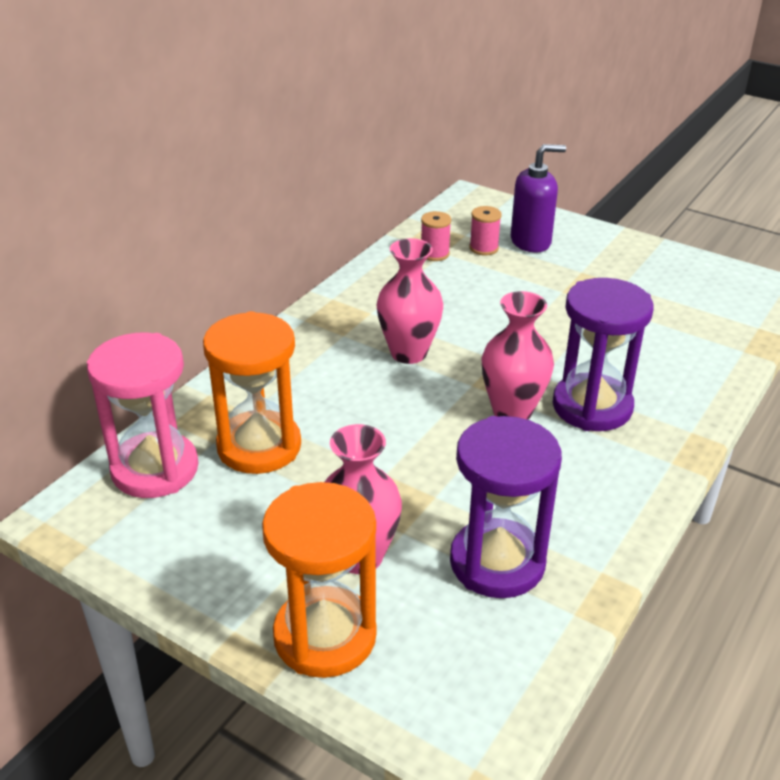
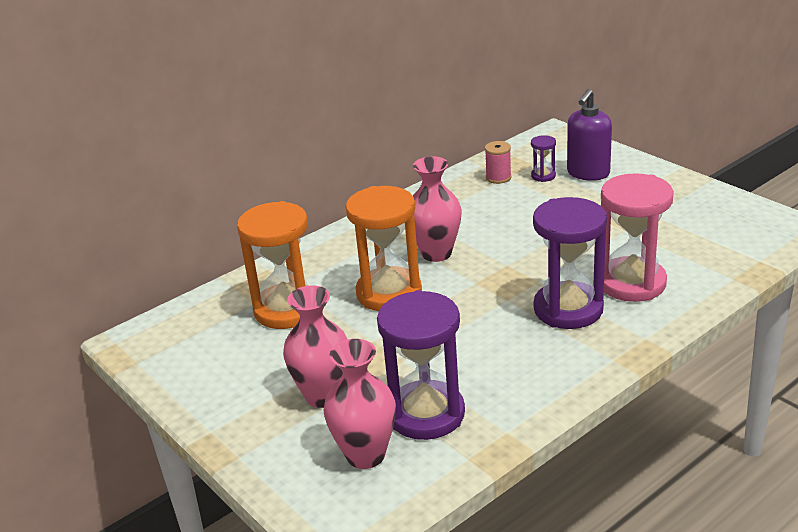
camera: 20 degrees right, 5 degrees down
(155, 469) = (205, 317): pink hourglass -> pink hourglass (632, 283)
(325, 636) = (272, 445): orange hourglass -> orange hourglass (389, 293)
(484, 248) = (543, 176): pink spool -> purple hourglass
(512, 411) = (498, 306): pink vase -> pink vase (365, 455)
(531, 242) = (588, 173): purple soap dispenser -> purple soap dispenser turned 120 degrees clockwise

